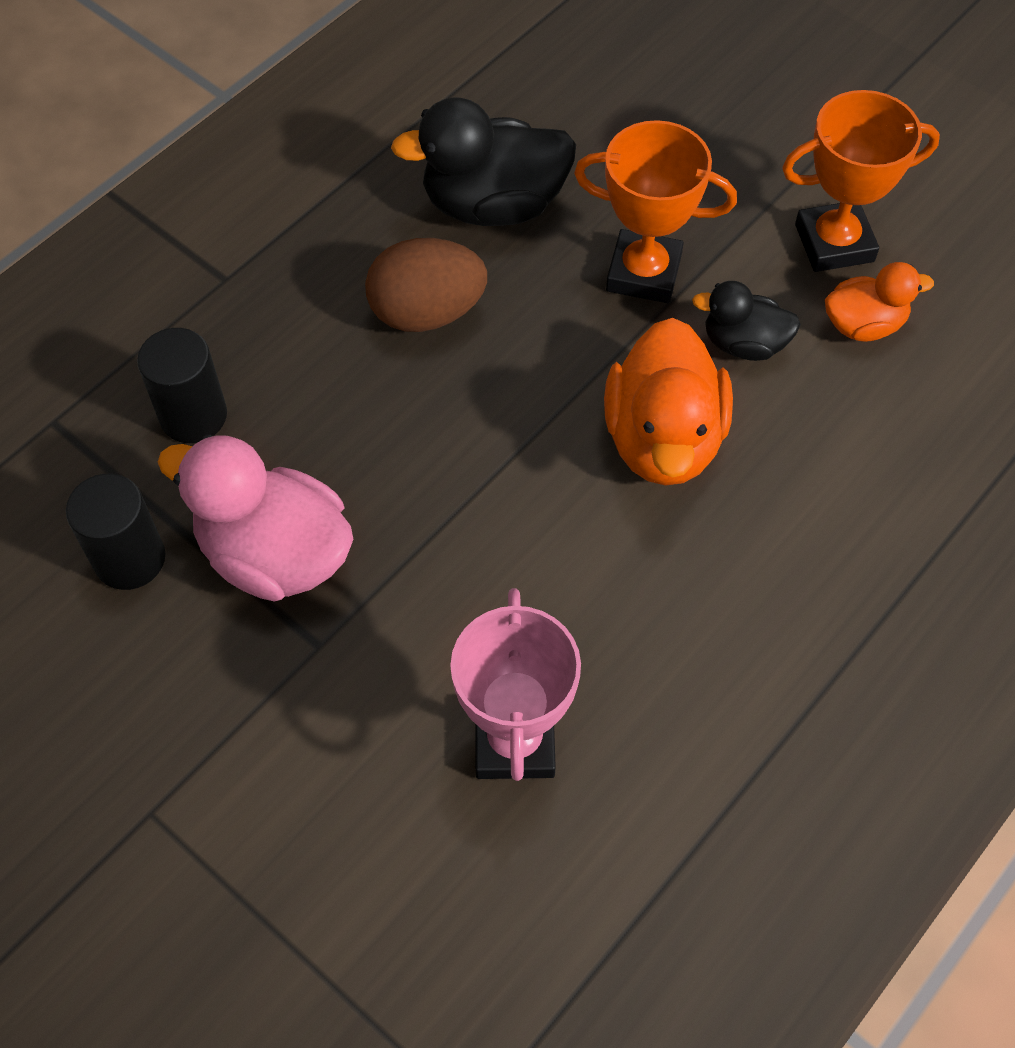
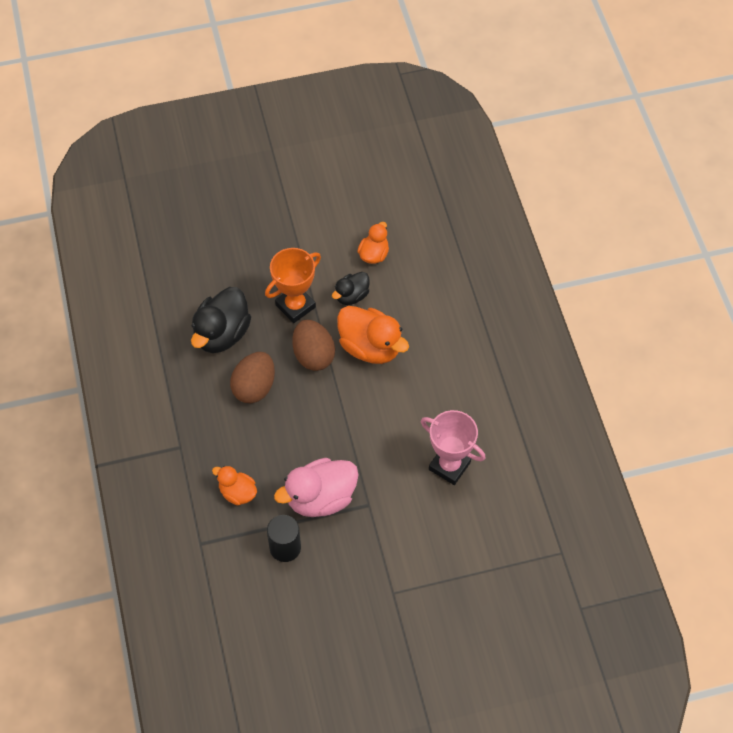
camera: 55 degrees left, 0 degrees up
(193, 416) = (237, 493): black cylinder -> orange duck
(567, 360) = (313, 355): none -> brown egg
(834, 243) = (332, 238): orange trophy -> none

